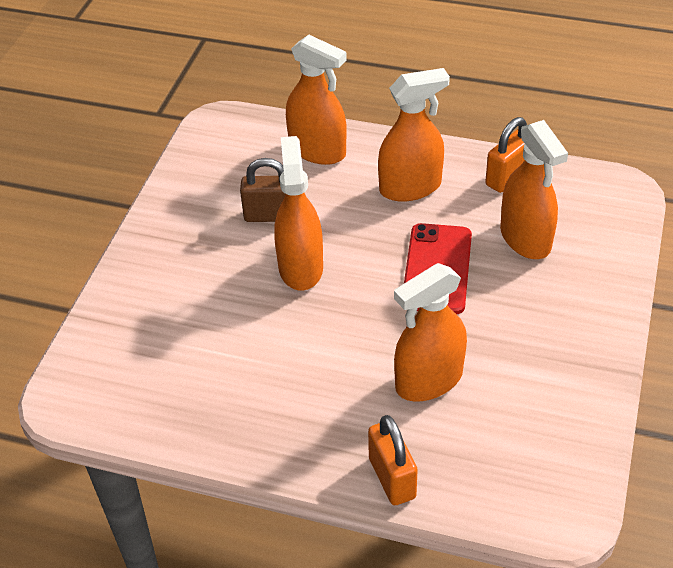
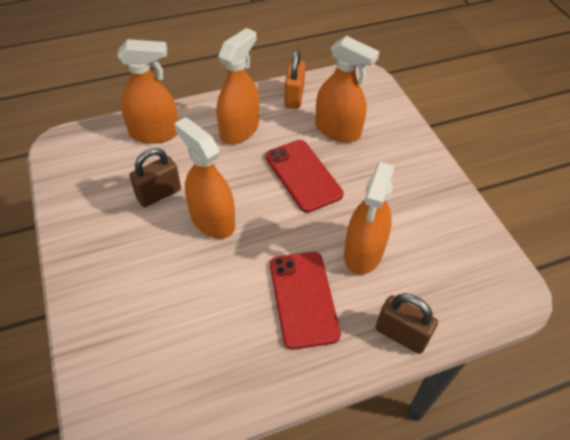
camera: 40 degrees left, 5 degrees up
(324, 389) = (303, 299): none -> red phone
(392, 478) = (401, 335): orange padlock -> brown padlock

